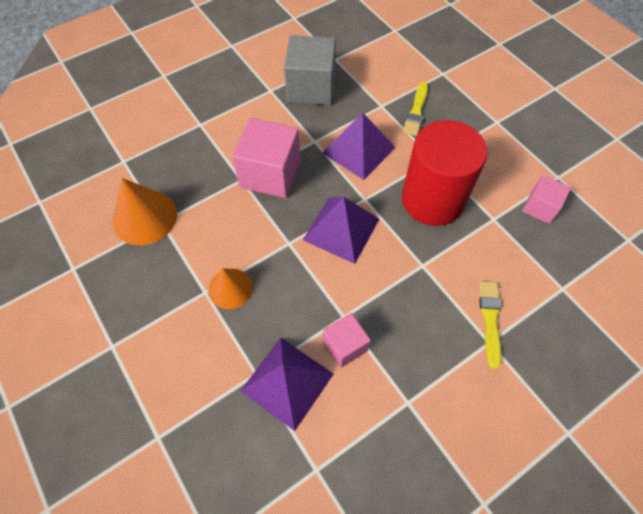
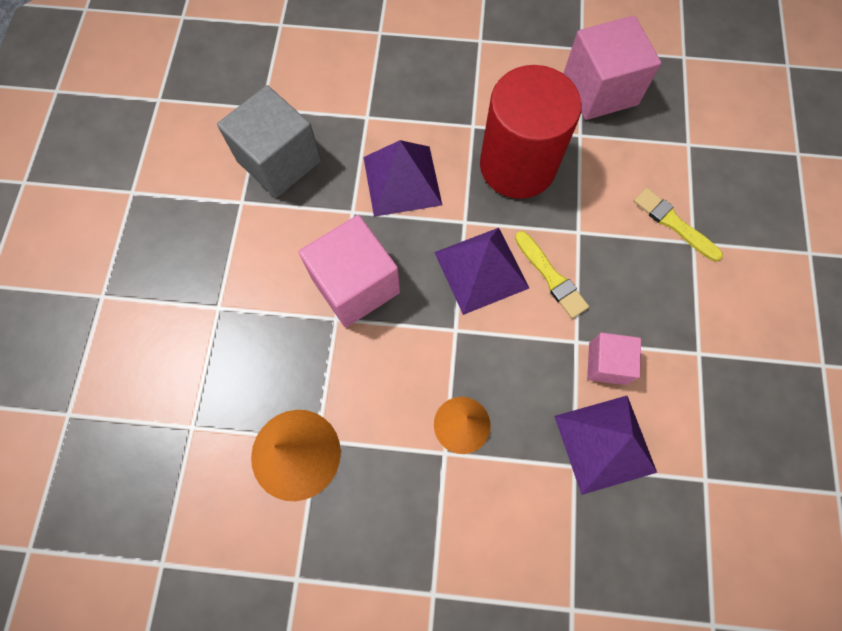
camera: 50 degrees left, 10 degrees up
(416, 111) = (403, 93): yellow brush -> yellow brush (551, 277)
(540, 207) = (600, 90): pink cube -> pink cube, size x1.76

